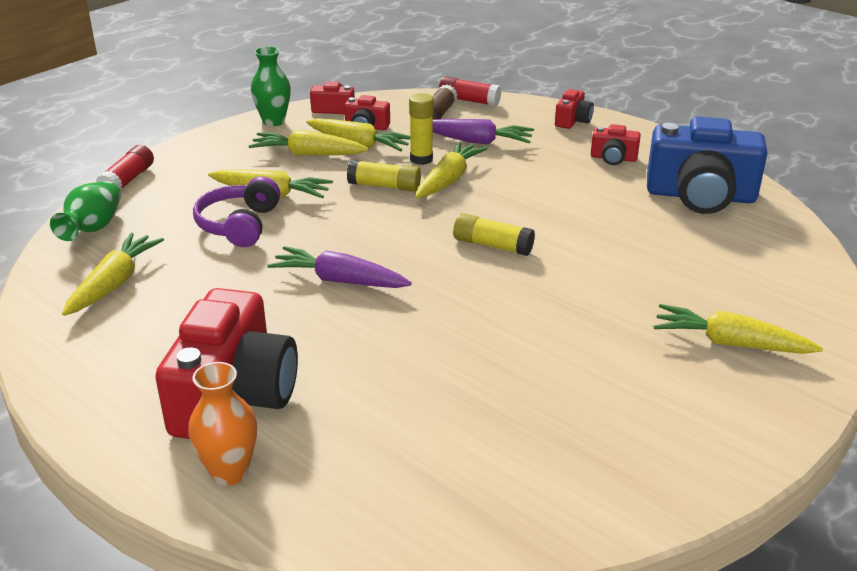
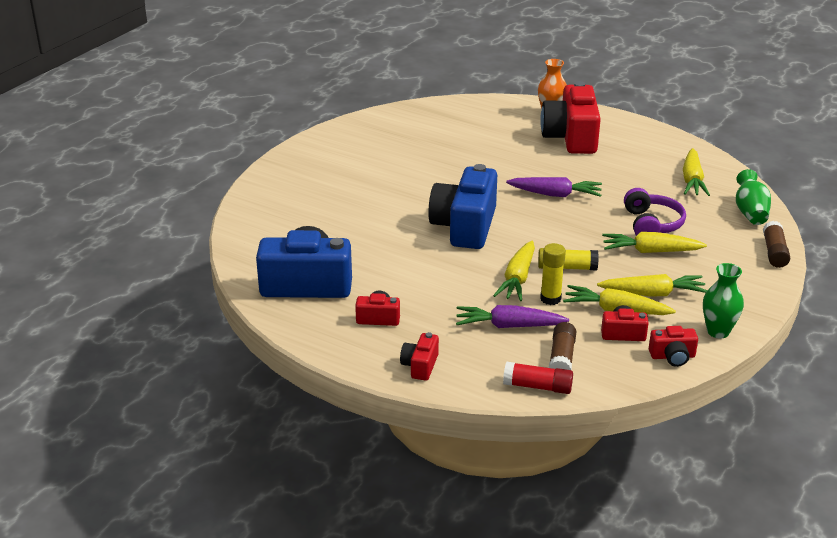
camera: 170 degrees right, 0 degrees up
(128, 180) = (774, 252): red glue stick -> brown glue stick
(492, 245) = (465, 226): yellow glue stick -> blue camera
(730, 343) = (312, 182): yellow carrot -> none

